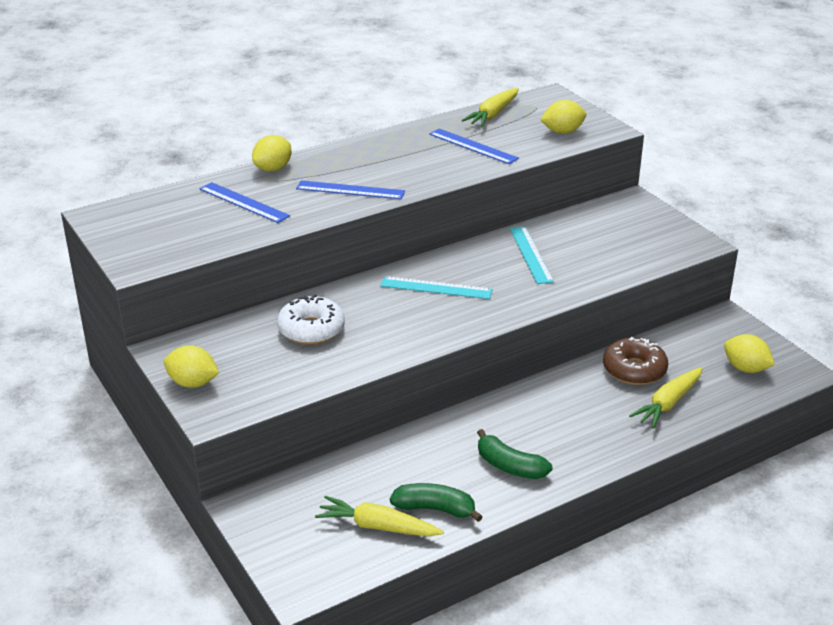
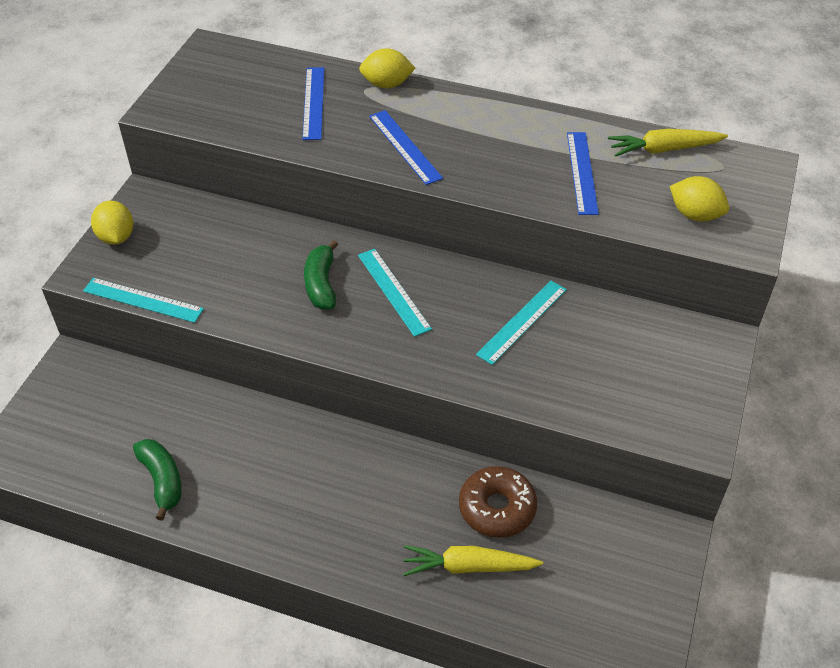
camera: 50 degrees right, 15 degrees up
(286, 398) = (143, 300): none -> turquoise ruler
(311, 329) = (251, 255): white donut -> none
(377, 526) = (111, 457): yellow carrot -> none
(510, 466) = (262, 497): green banana -> green banana (321, 284)
(745, 368) = (597, 602): yellow lemon -> none

